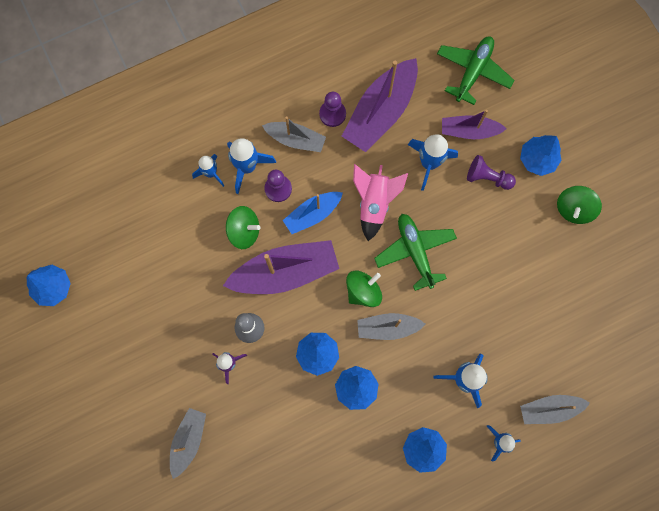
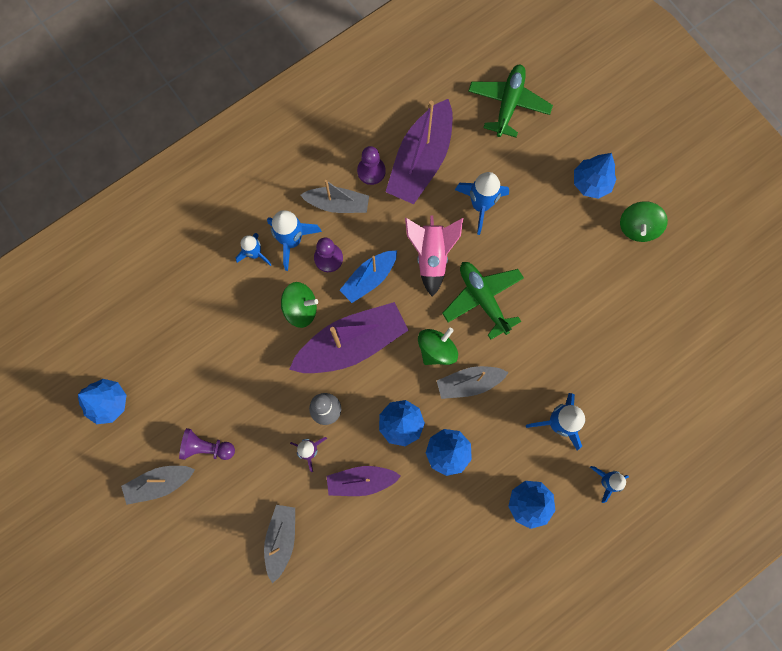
camera: 10 degrees left, 0 degrees up
(469, 131) = (515, 165): purple boat -> purple boat (361, 481)
(487, 177) = (543, 210): purple pawn -> purple pawn (207, 447)
(549, 409) = (651, 438): grey boat -> grey boat (160, 483)

